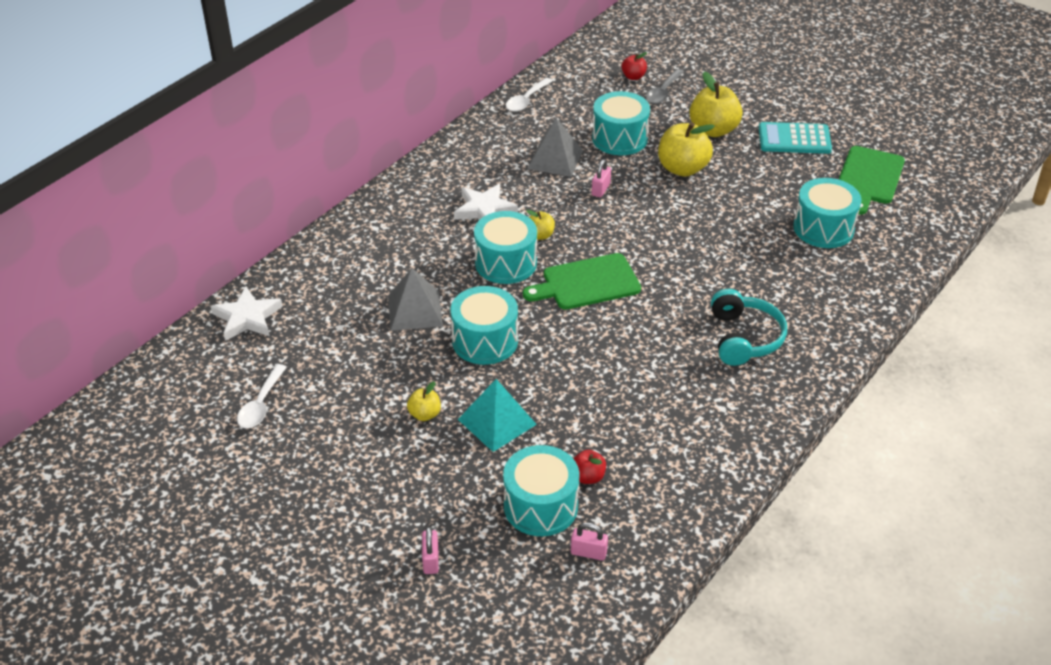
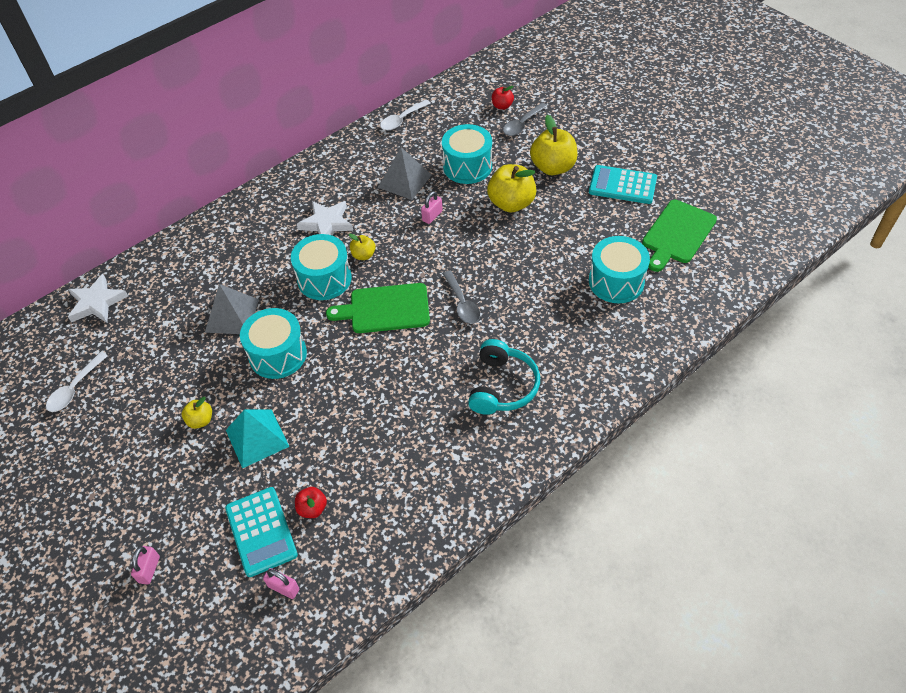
camera: 15 degrees right, 10 degrees up
(540, 506) = (261, 531): turquoise drum -> turquoise calculator
(669, 268) = (462, 303): none -> grey spoon

